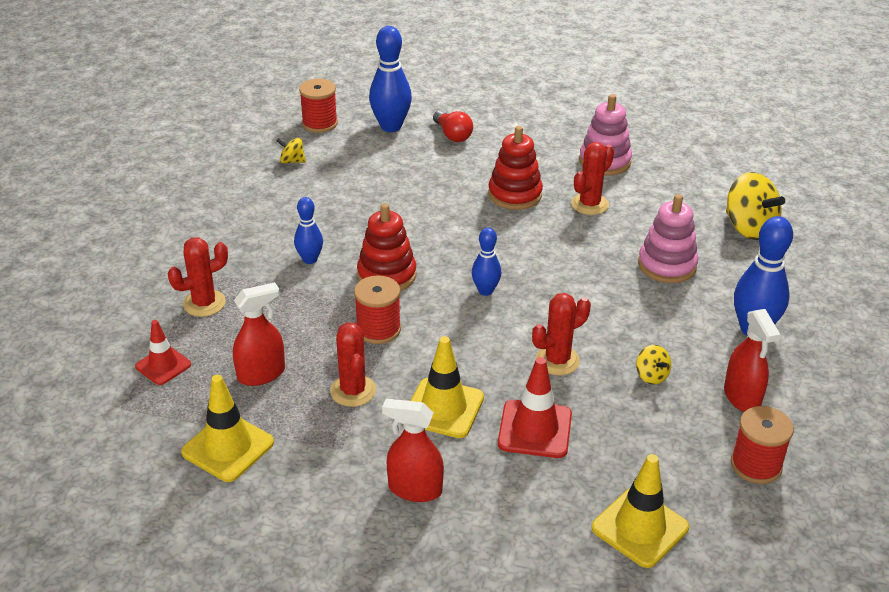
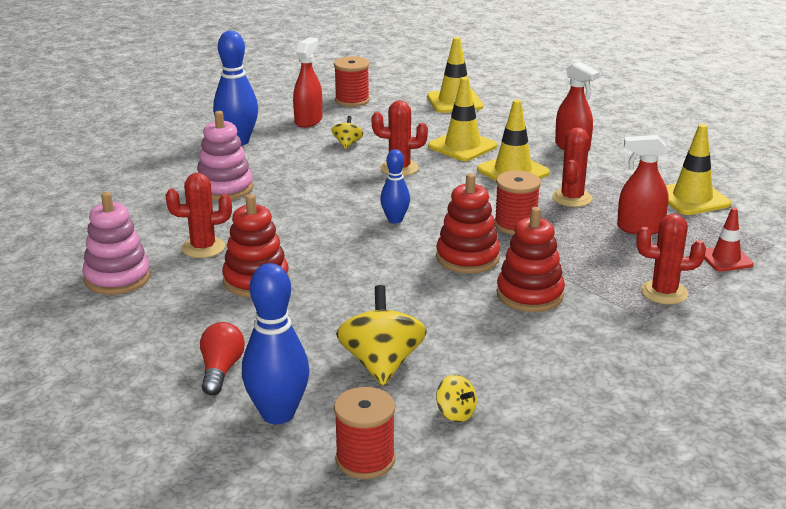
camera: 145 degrees left, 10 degrees down
(310, 259) = (530, 294): blue bowling pin -> red stacking toy
(535, 429) = (462, 146): red traffic cone -> yellow traffic cone
(749, 228) = (113, 188): yellow spinning top -> yellow spinning top (381, 364)

